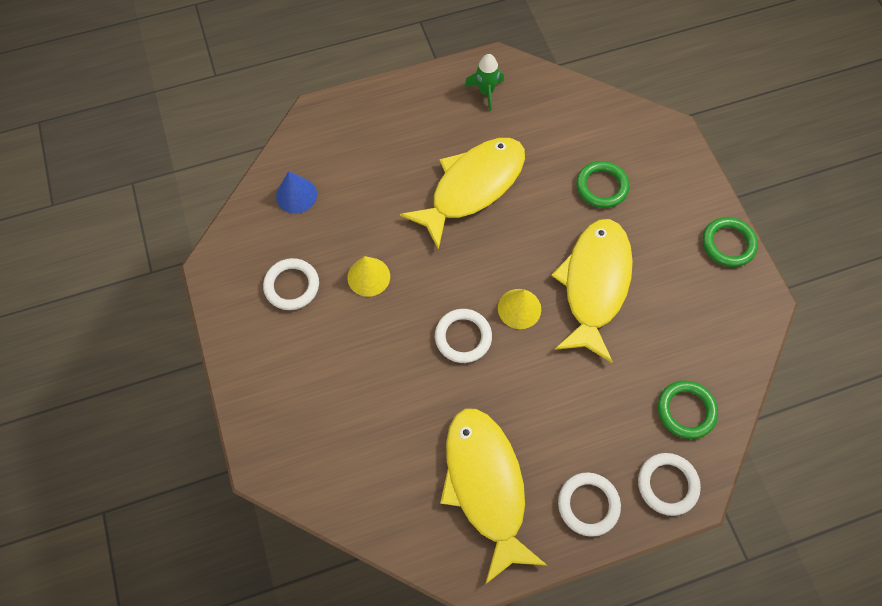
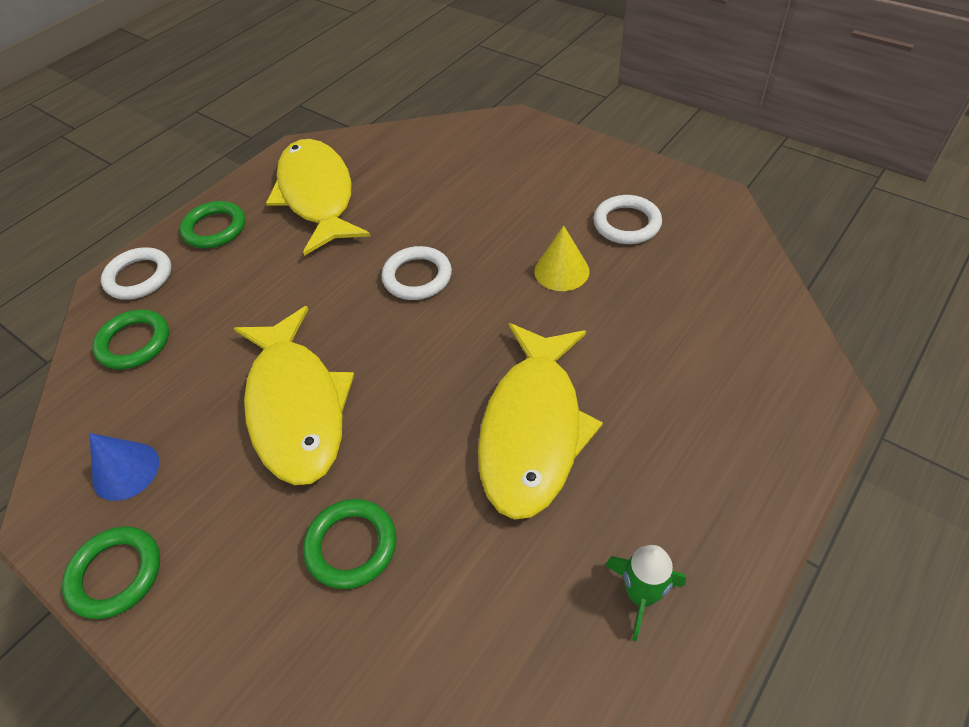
camera: 150 degrees right, 15 degrees down
(296, 195) = (723, 295): blue cone -> blue cone (126, 471)
(485, 485) = (317, 196): yellow fish -> yellow fish turned 150 degrees counterclockwise
(519, 308) = (374, 333): yellow cone -> none
(588, 504) = (215, 229): white ring -> green ring

